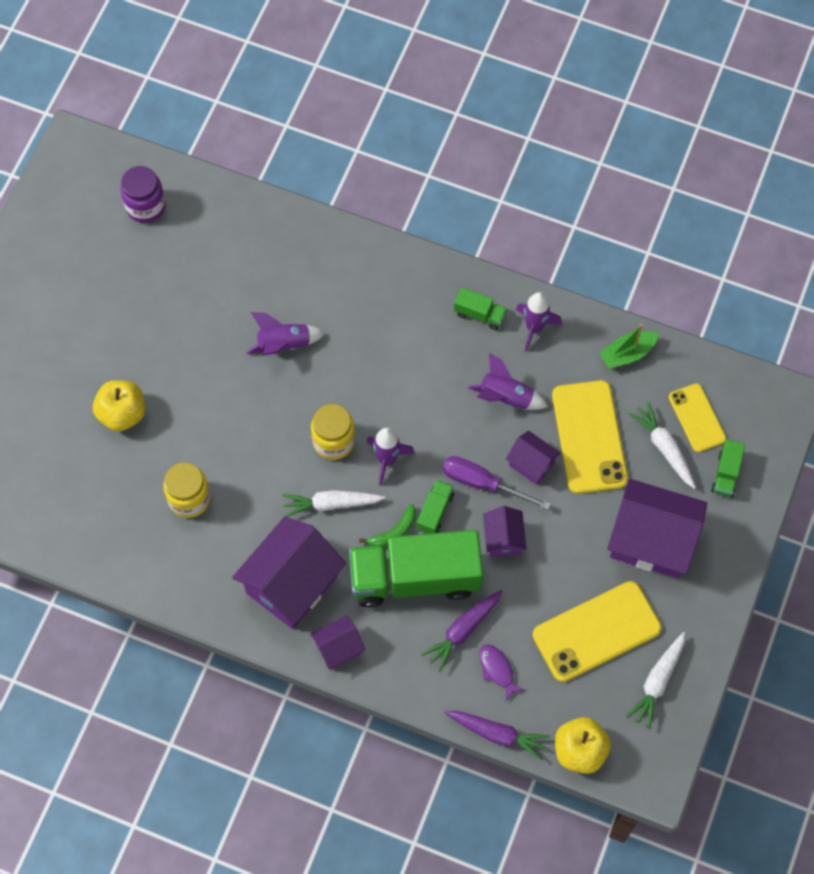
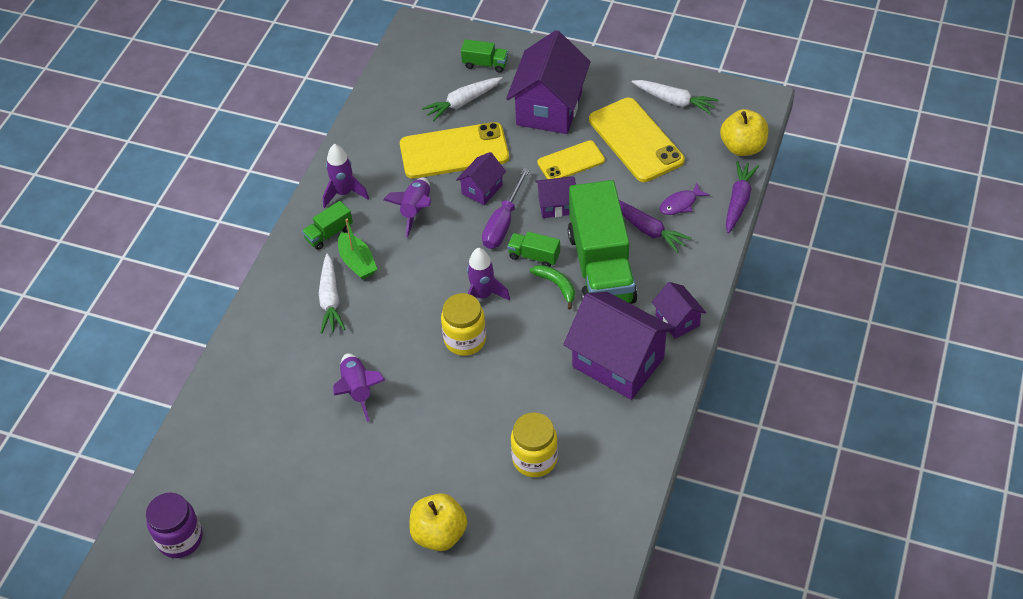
camera: 90 degrees left, 15 degrees down
(331, 504) = (532, 337): white carrot -> white carrot (330, 299)
(480, 314) = (329, 234): green truck -> green truck turned 150 degrees counterclockwise
(627, 353) = (372, 128): green boat -> green boat (357, 262)
(697, 418) = (434, 83): yellow phone -> yellow phone (571, 161)

